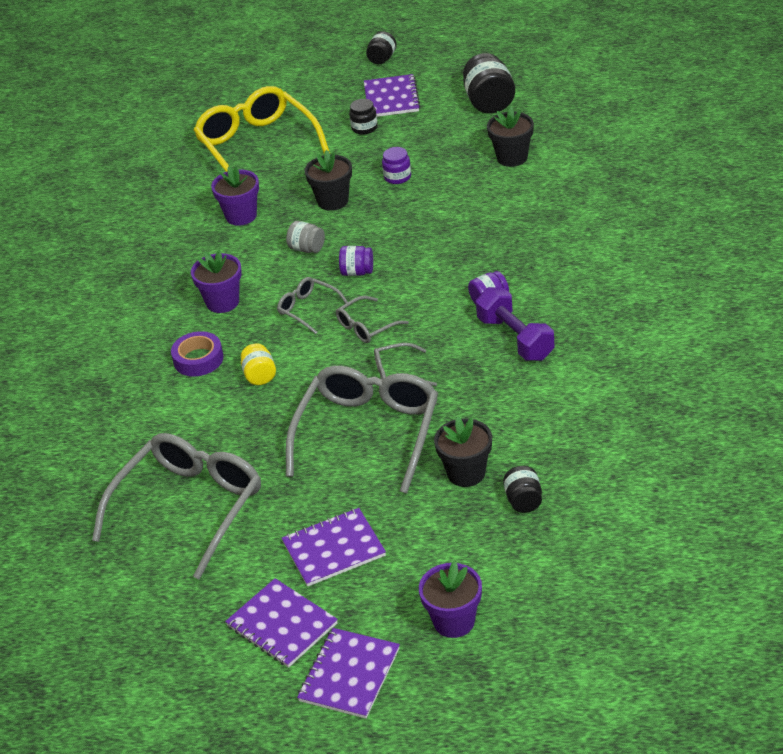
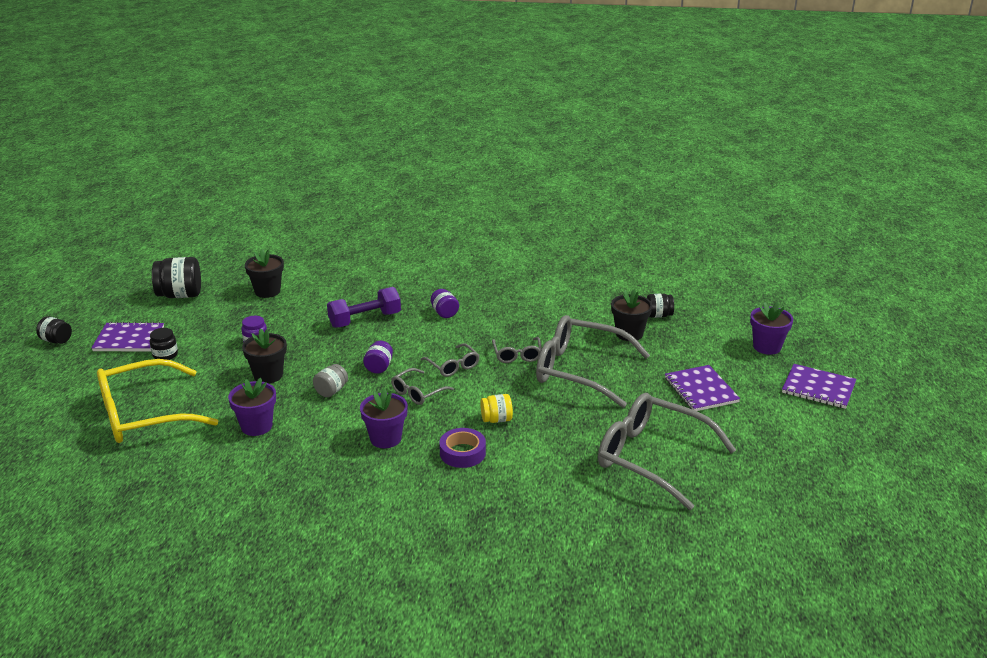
camera: 90 degrees left, 10 degrees down
(282, 625) = (776, 414): purple notebook -> none
(515, 338) = (492, 306): purple dumbbell -> purple dumbbell (365, 320)

